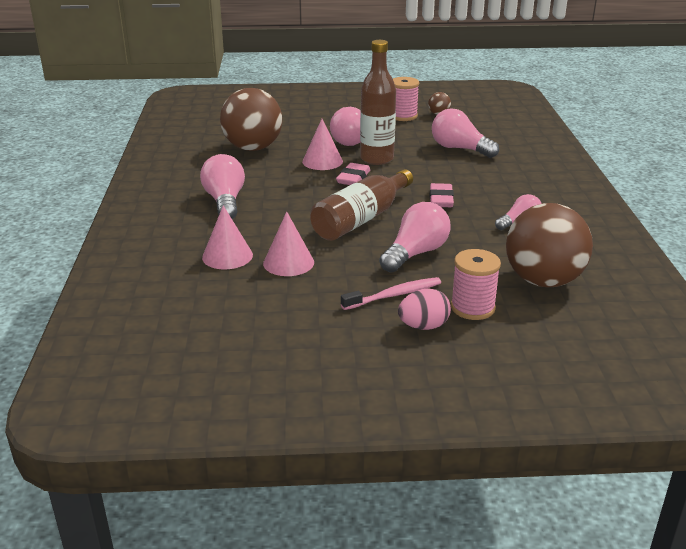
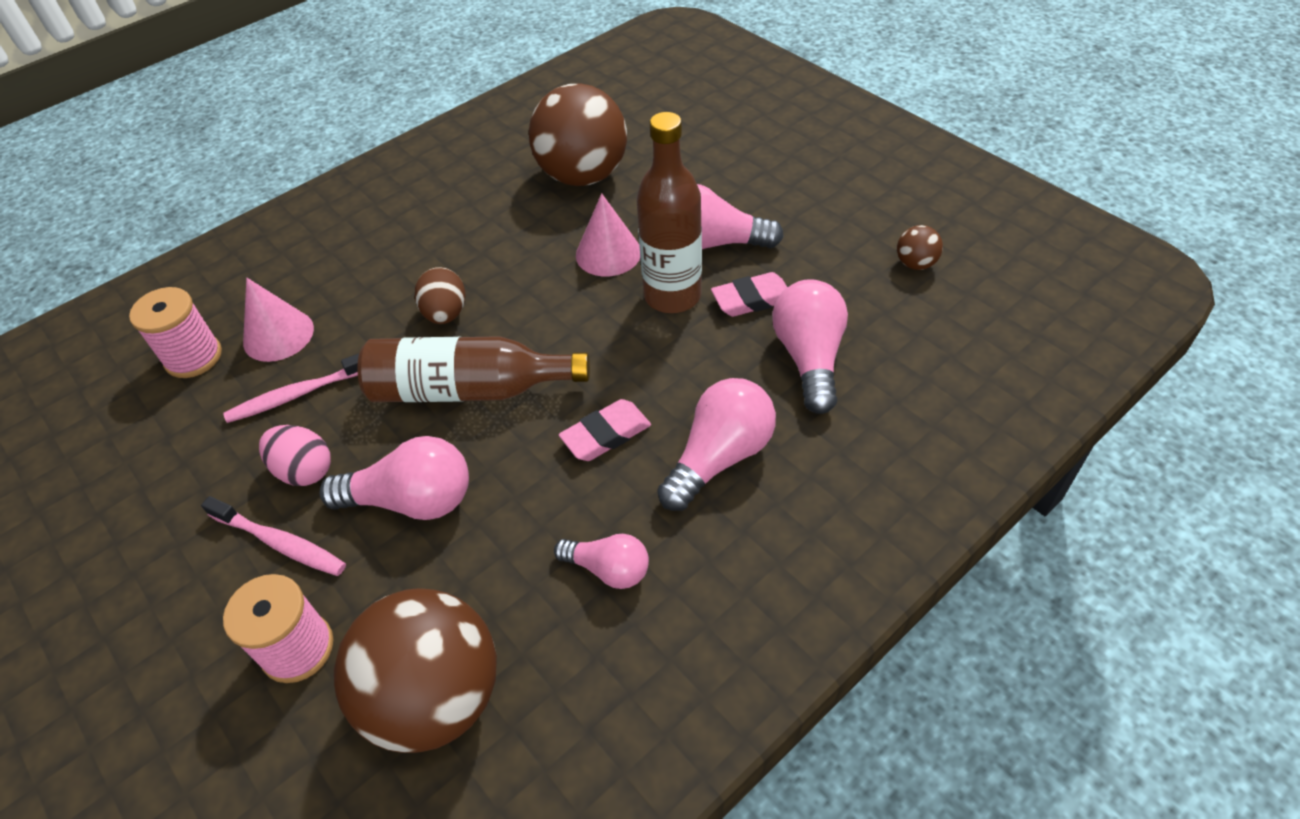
camera: 55 degrees right, 20 degrees up
(225, 201) = (412, 248): pink light bulb -> pink light bulb (719, 457)
(288, 262) = (298, 394): pink cone -> pink toothbrush
(295, 208) = (446, 314): none -> brown egg
(353, 178) = (586, 310): pink eraser -> pink eraser (752, 299)
(403, 116) = (857, 234): pink spool -> pink spool (193, 357)
(423, 326) = (216, 619): pink egg -> pink egg (304, 470)

